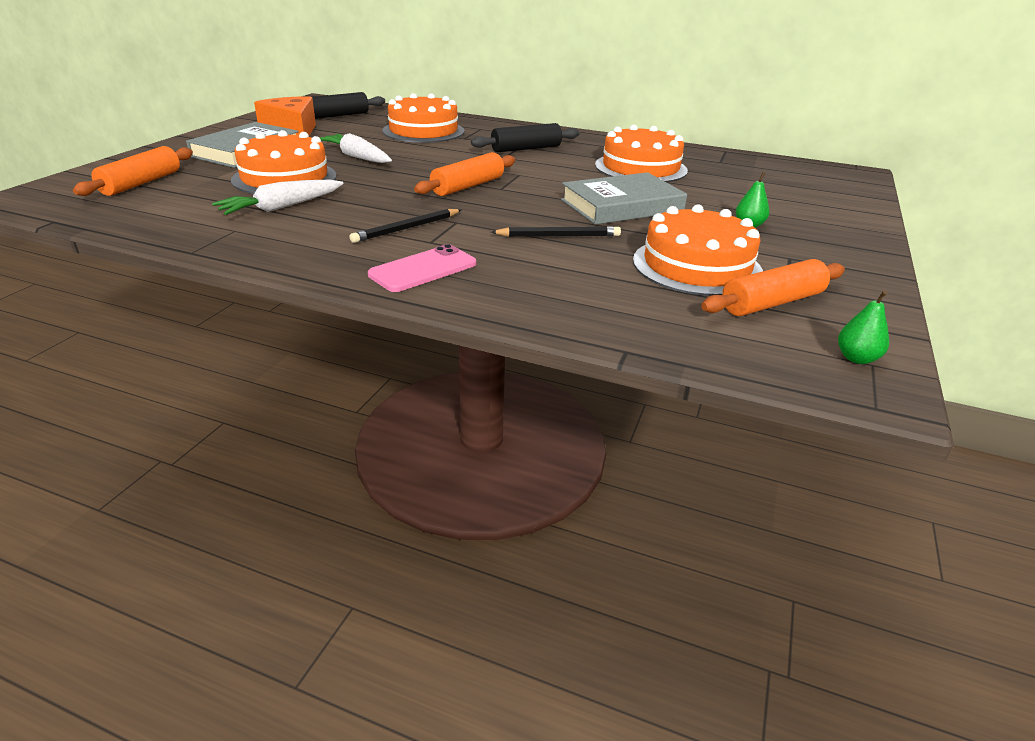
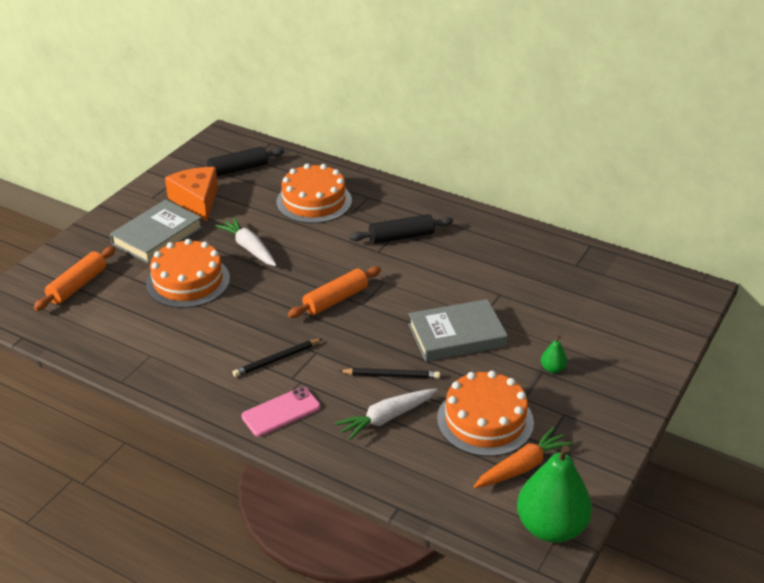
camera: 10 degrees right, 5 degrees up
(281, 207) = (184, 326): white carrot -> white carrot (386, 418)
(640, 168) = (496, 274): orange cake -> none
(772, 303) = (522, 467): orange rolling pin -> orange carrot
(856, 358) = (551, 527): green pear -> green pear, size x2.39

